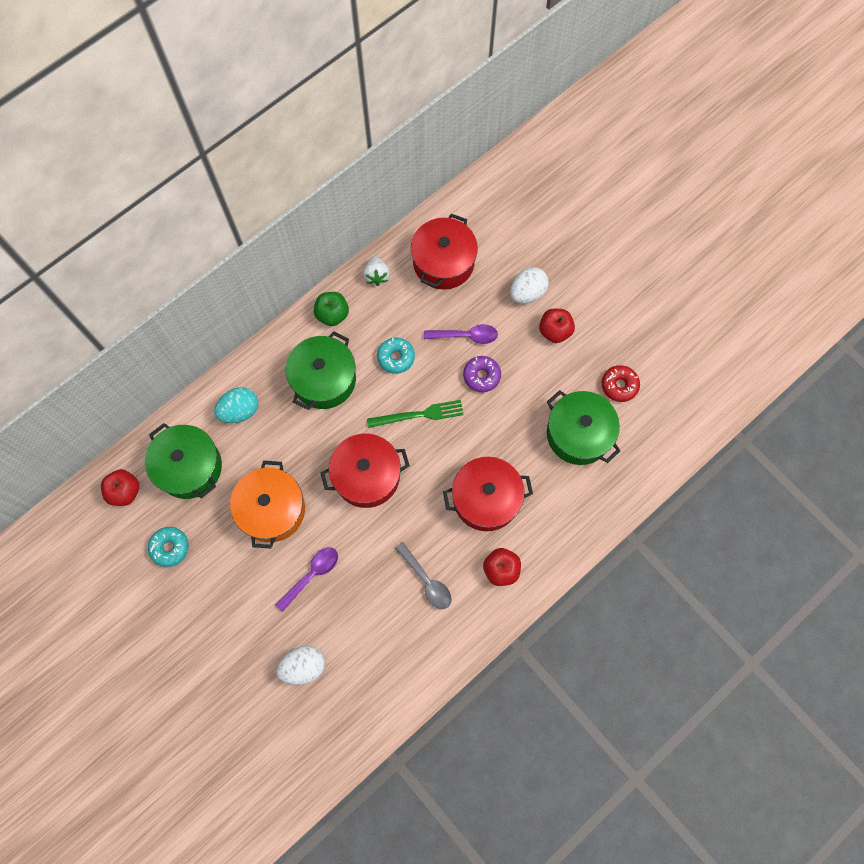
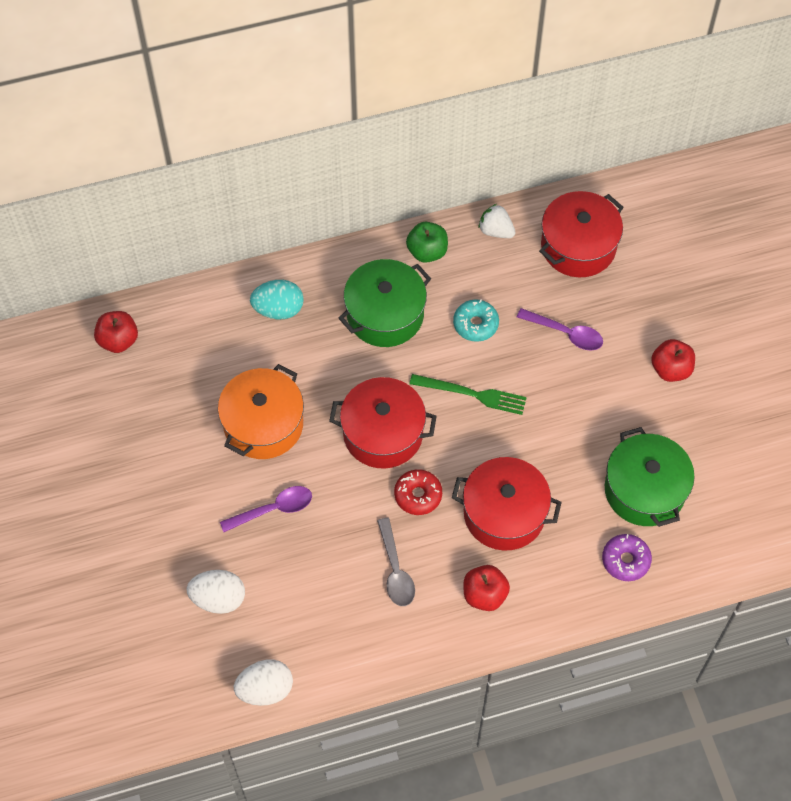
camera: 25 degrees right, 10 degrees down
(170, 547) = (137, 416): turquoise donut -> none
(189, 467) = (197, 344): green pot -> none
(376, 276) = (496, 231): white strawberry -> white strawberry turned 105 degrees clockwise
(481, 376) = (563, 382): purple donut -> purple donut (625, 560)
(527, 293) = (659, 316): white egg -> white egg (265, 689)
(619, 385) = (718, 458): red donut -> red donut (418, 495)

